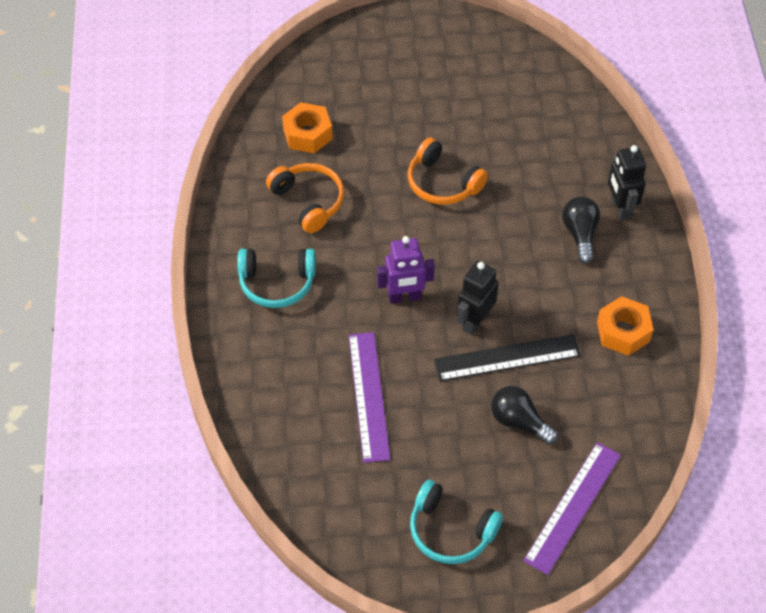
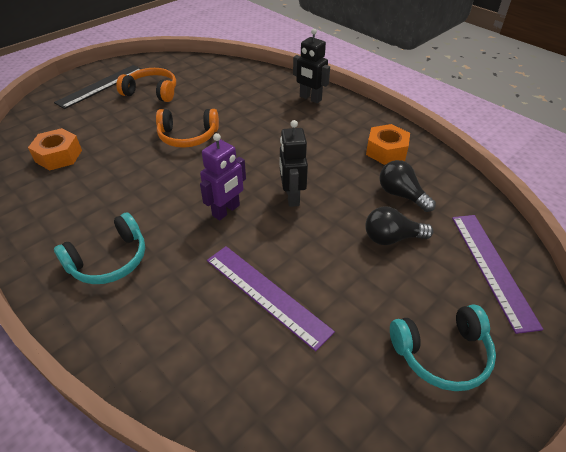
camera: 40 degrees left, 10 degrees down
(308, 201) = (93, 193): orange headphones -> orange headphones (152, 92)
(507, 358) = (337, 205): black ruler -> black ruler (101, 86)
(580, 234) = (303, 120): black light bulb -> black light bulb (401, 195)

